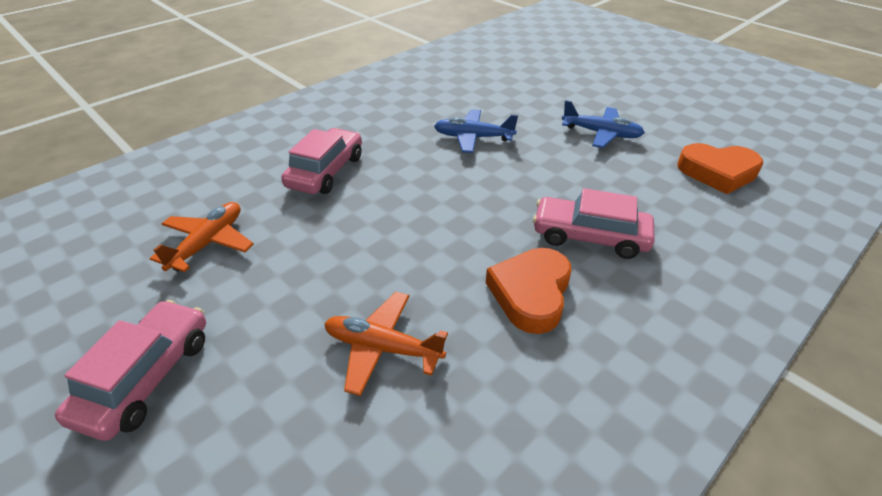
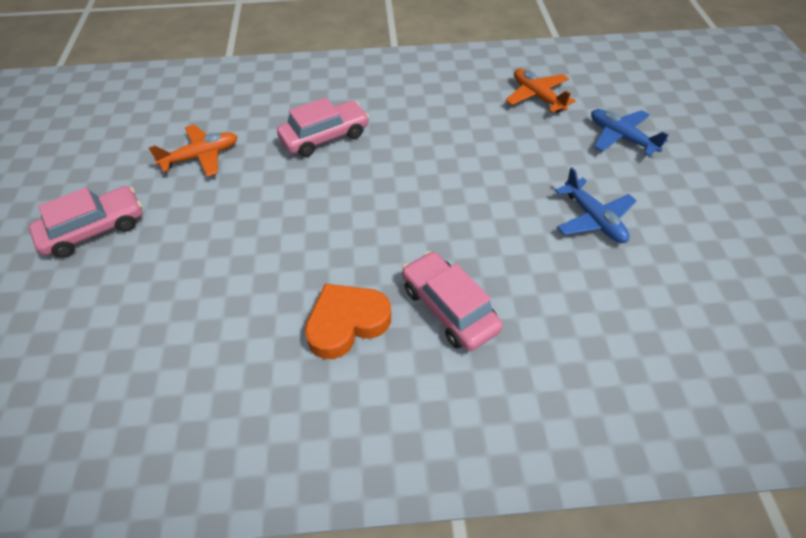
camera: 40 degrees right, 10 degrees up
(382, 348) = (216, 296): orange plane -> orange plane (537, 96)
(473, 138) = (469, 162): blue plane -> blue plane (621, 137)
(717, 172) = (658, 325): orange heart -> none

